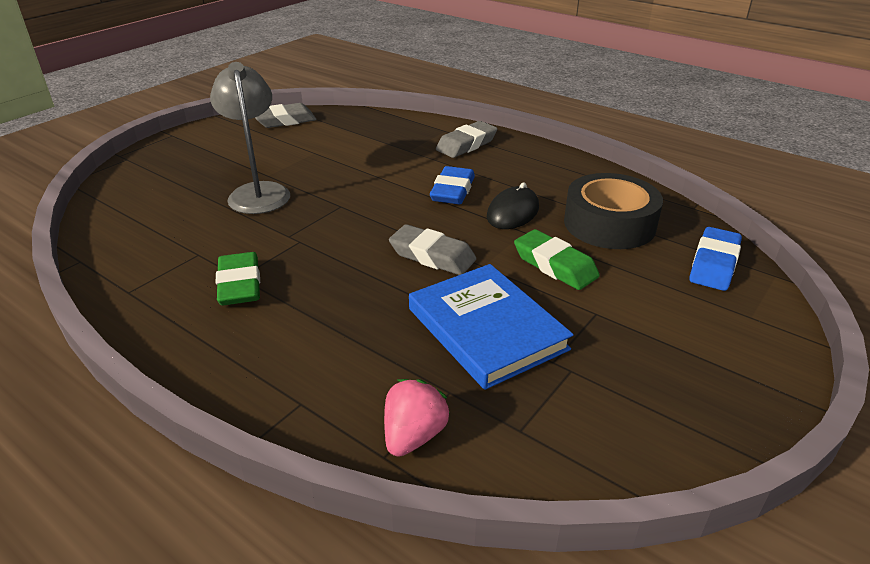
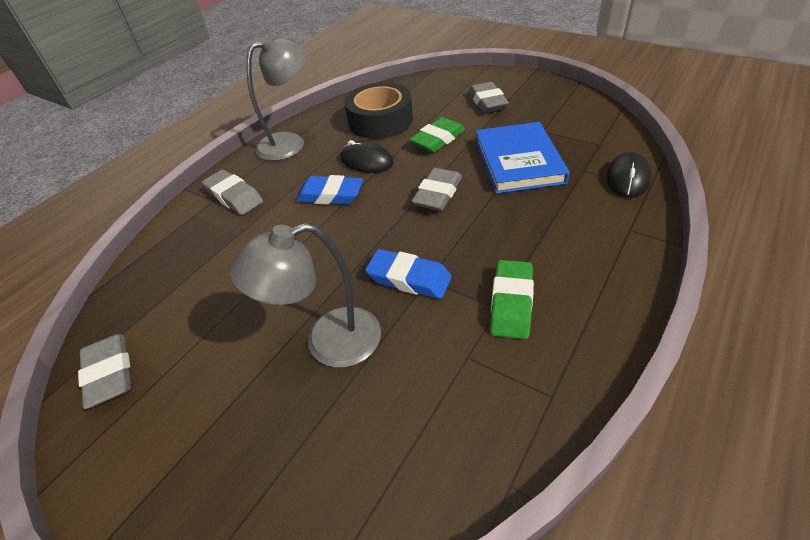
camera: 90 degrees left, 10 degrees up
(239, 285) = (511, 303): green eraser -> green eraser turned 60 degrees counterclockwise
(414, 435) = (627, 178): pink strawberry -> black mouse
(487, 329) = (518, 161): blue book -> blue book turned 60 degrees counterclockwise
(561, 167) = (290, 143): none -> grey lamp
(669, 323) = (487, 102): none -> grey eraser
(714, 264) = (424, 87): blue eraser -> blue eraser (409, 278)

